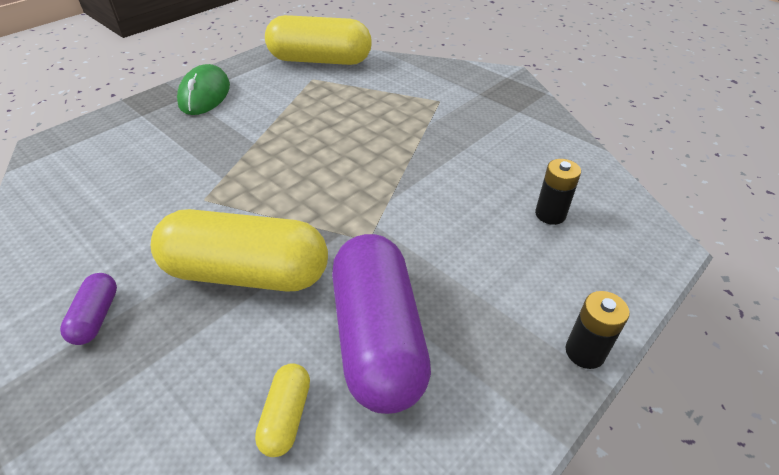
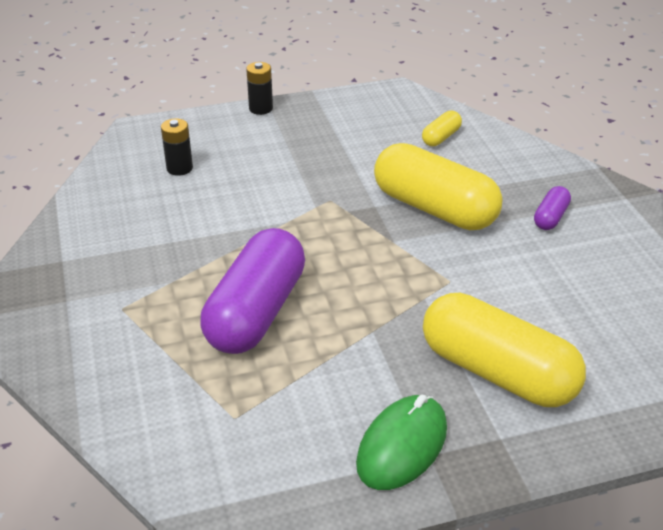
camera: 150 degrees left, 5 degrees down
(320, 60) = (192, 457): yellow capsule -> yellow capsule (497, 372)
(378, 338) = (368, 149): purple capsule -> purple capsule (256, 312)

